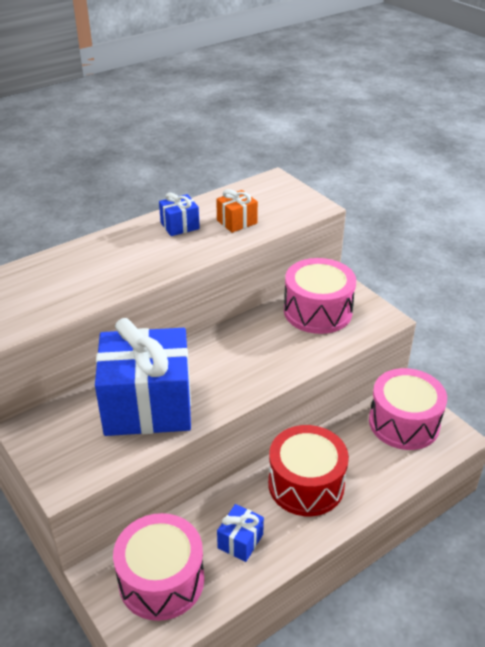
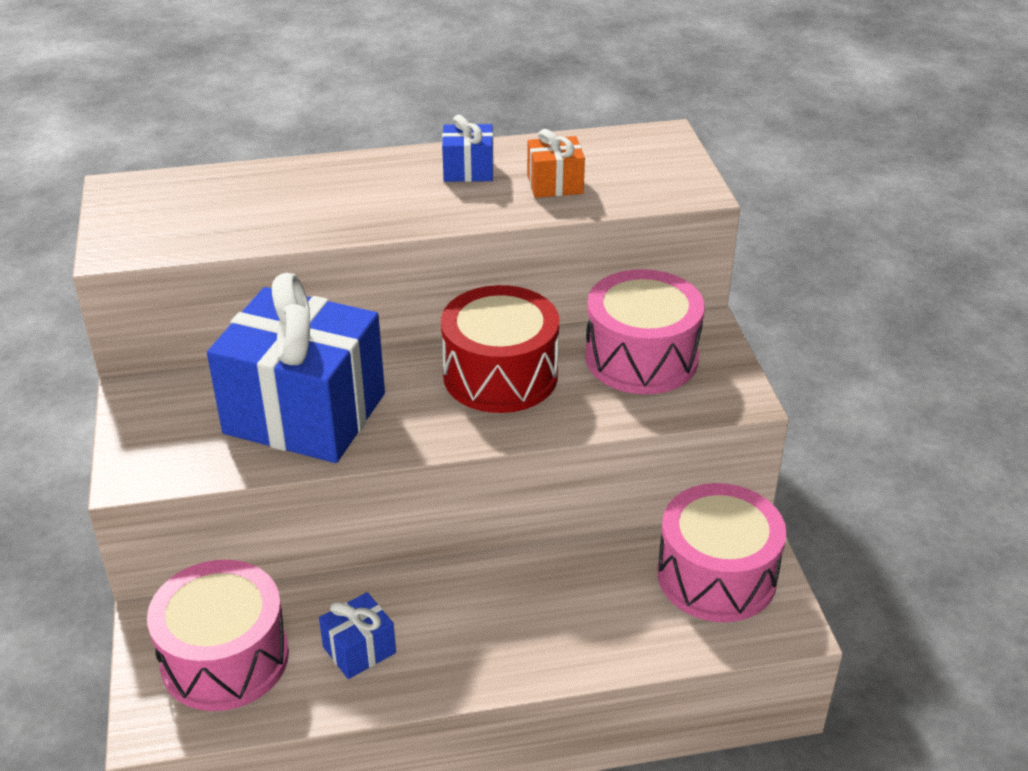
camera: 25 degrees right, 0 degrees up
(306, 484) = (503, 609): red drum -> red drum (500, 375)

